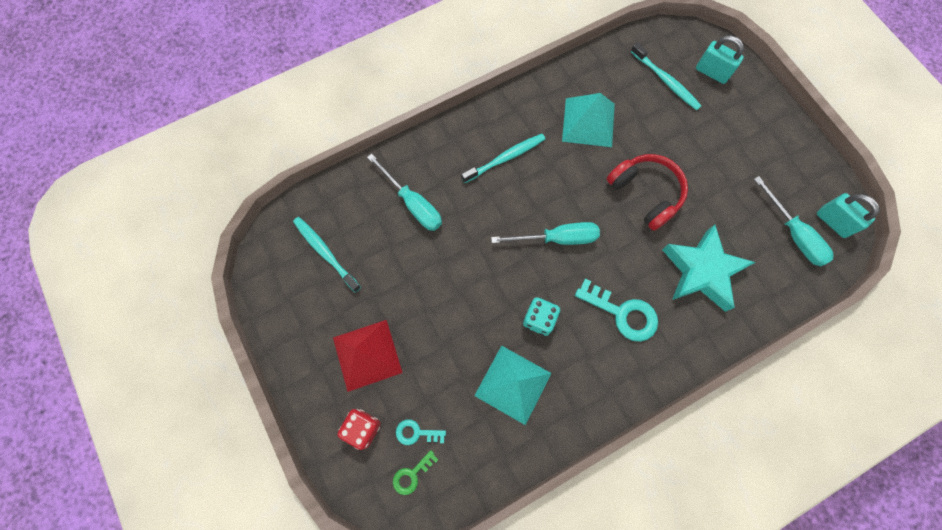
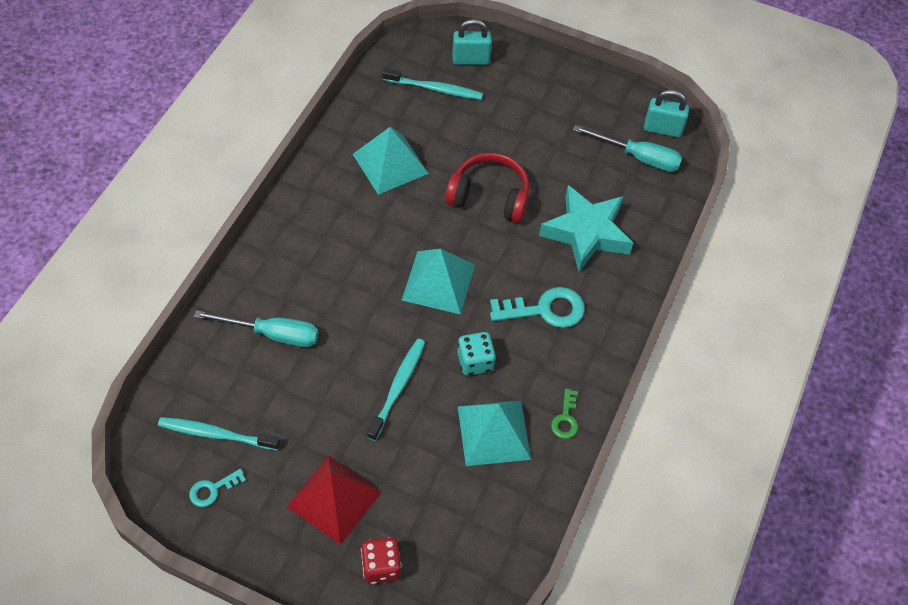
camera: 40 degrees left, 15 degrees down
(412, 475) = (461, 573): green key -> green key (565, 418)
(416, 433) = (436, 534): turquoise key -> turquoise key (213, 489)
(505, 158) = (334, 240): turquoise toothbrush -> turquoise toothbrush (398, 387)
(557, 238) = (438, 282): turquoise screwdriver -> turquoise pyramid

